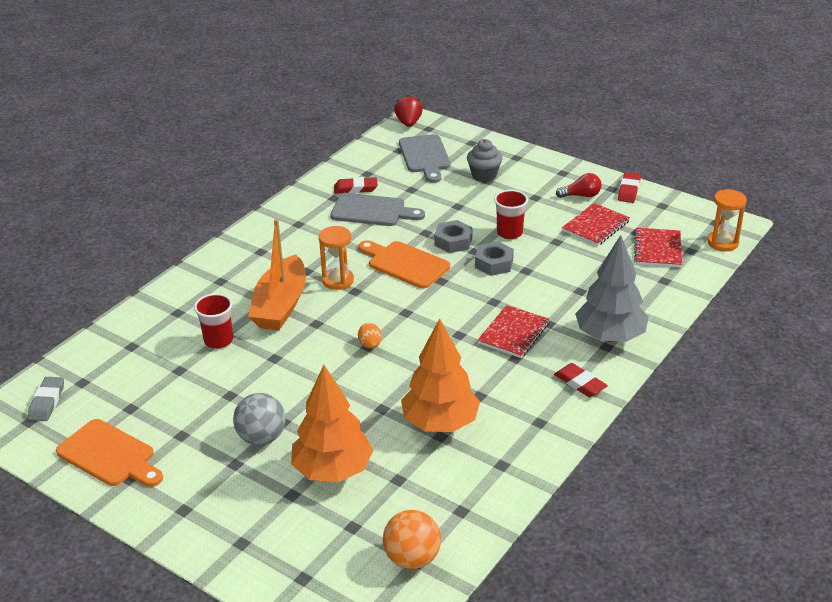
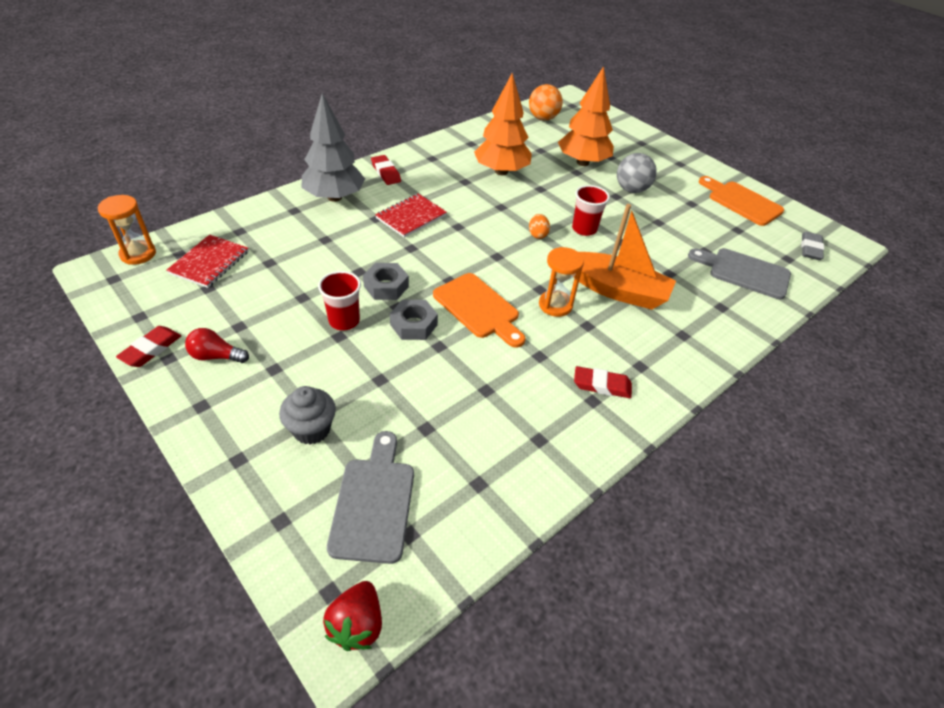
camera: 170 degrees left, 10 degrees up
(218, 341) = (674, 268): red cup -> red cup (584, 229)
(280, 305) = (617, 290): orange boat -> orange boat turned 90 degrees clockwise
(355, 188) = (504, 451): red eraser -> red eraser (602, 385)
(372, 211) = (492, 399): grey cutting board -> grey cutting board (744, 272)
(596, 226) = (243, 306): red notebook -> none

